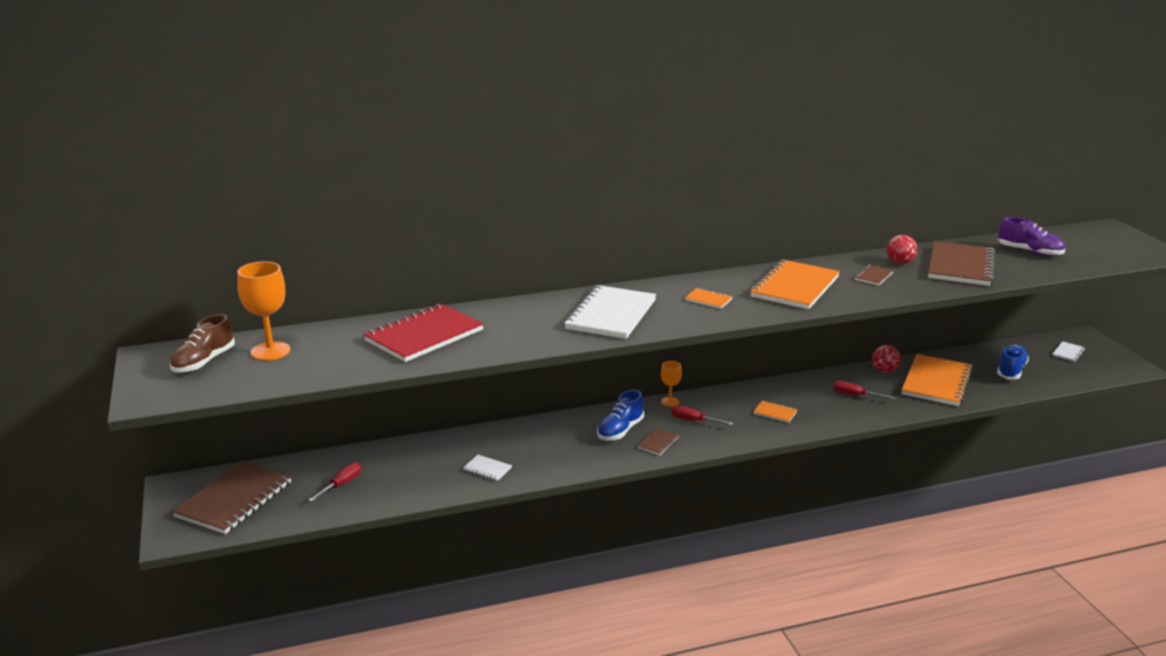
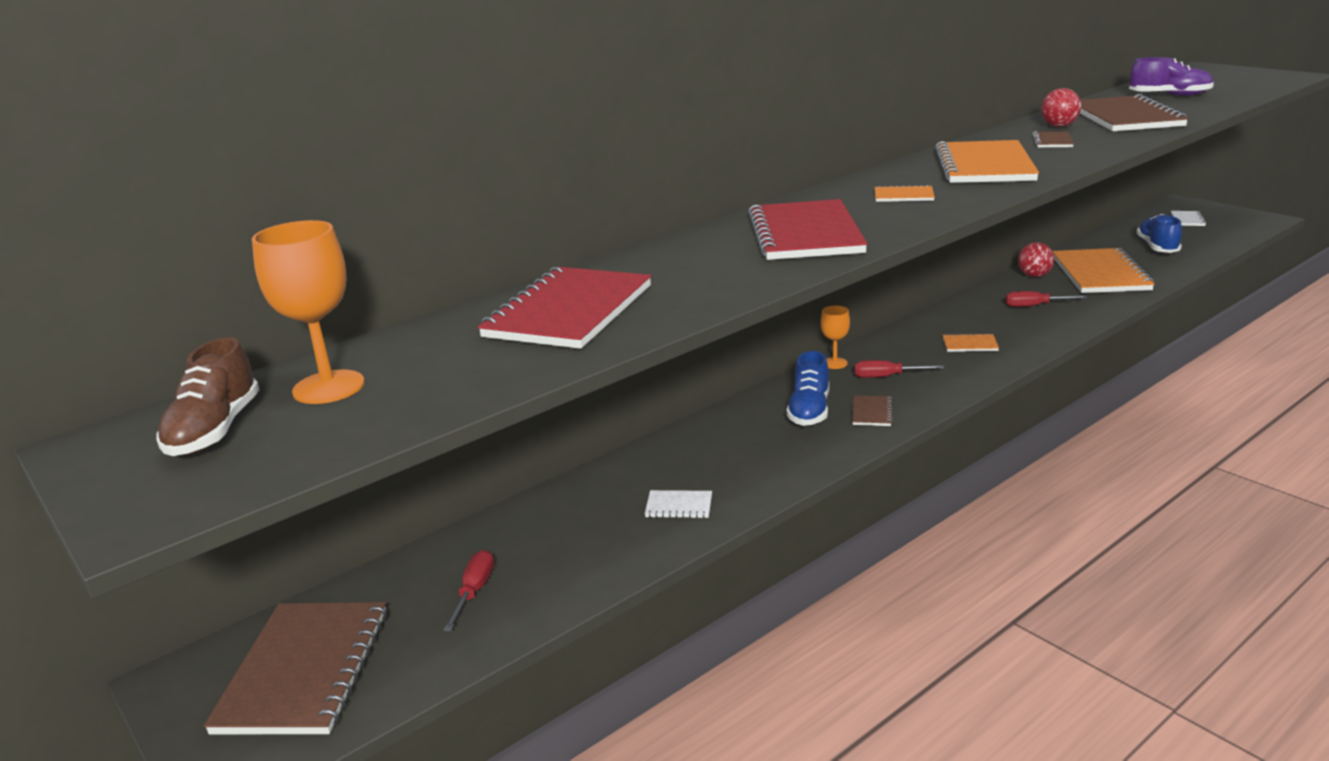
camera: 20 degrees left, 0 degrees up
(611, 315) = (805, 234): white notebook -> red notebook

